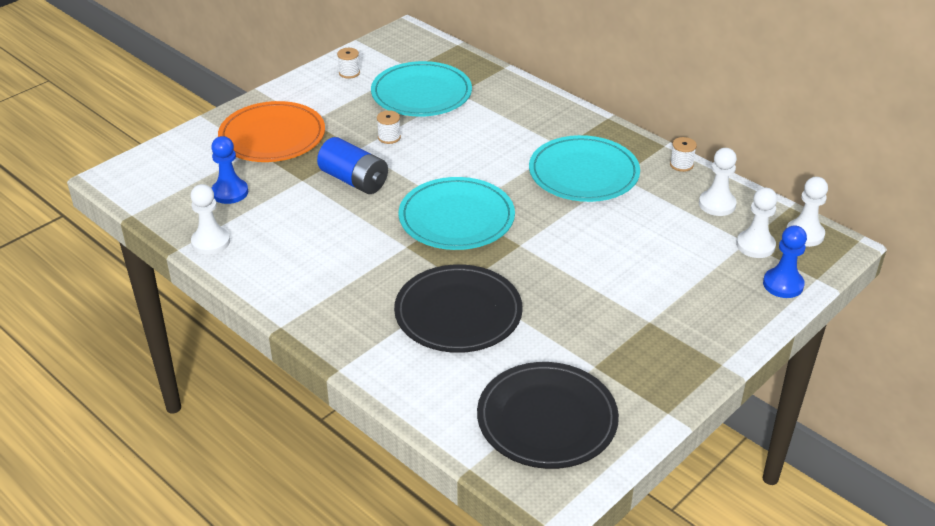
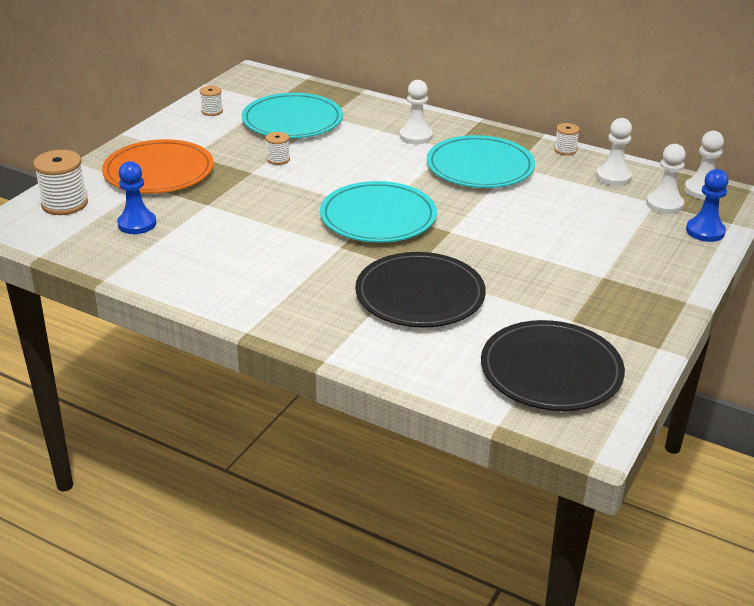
camera: 15 degrees left, 5 degrees down
(174, 161) = (64, 204): none -> white spool
(211, 242) = (137, 269): white pawn -> white pawn (416, 136)
(354, 180) = (260, 198): blue battery -> none

